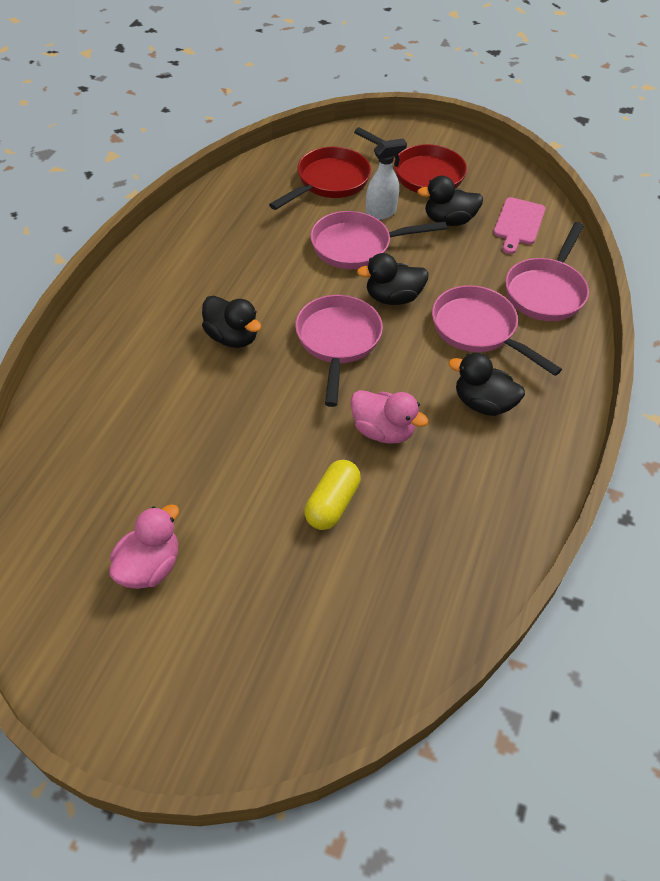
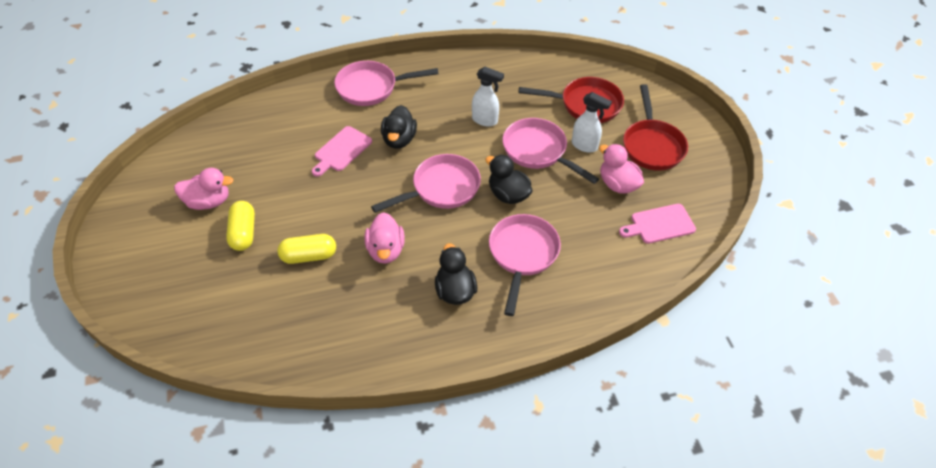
camera: 55 degrees right, 0 degrees up
(197, 394) = (341, 150): none -> pink cutting board
(238, 552) = (243, 233): none -> yellow capsule
(275, 258) = (485, 120): none -> white spray bottle
(448, 220) = (617, 184): black duck -> pink duck
(546, 291) = (602, 275): pink pan -> pink pan (371, 88)

